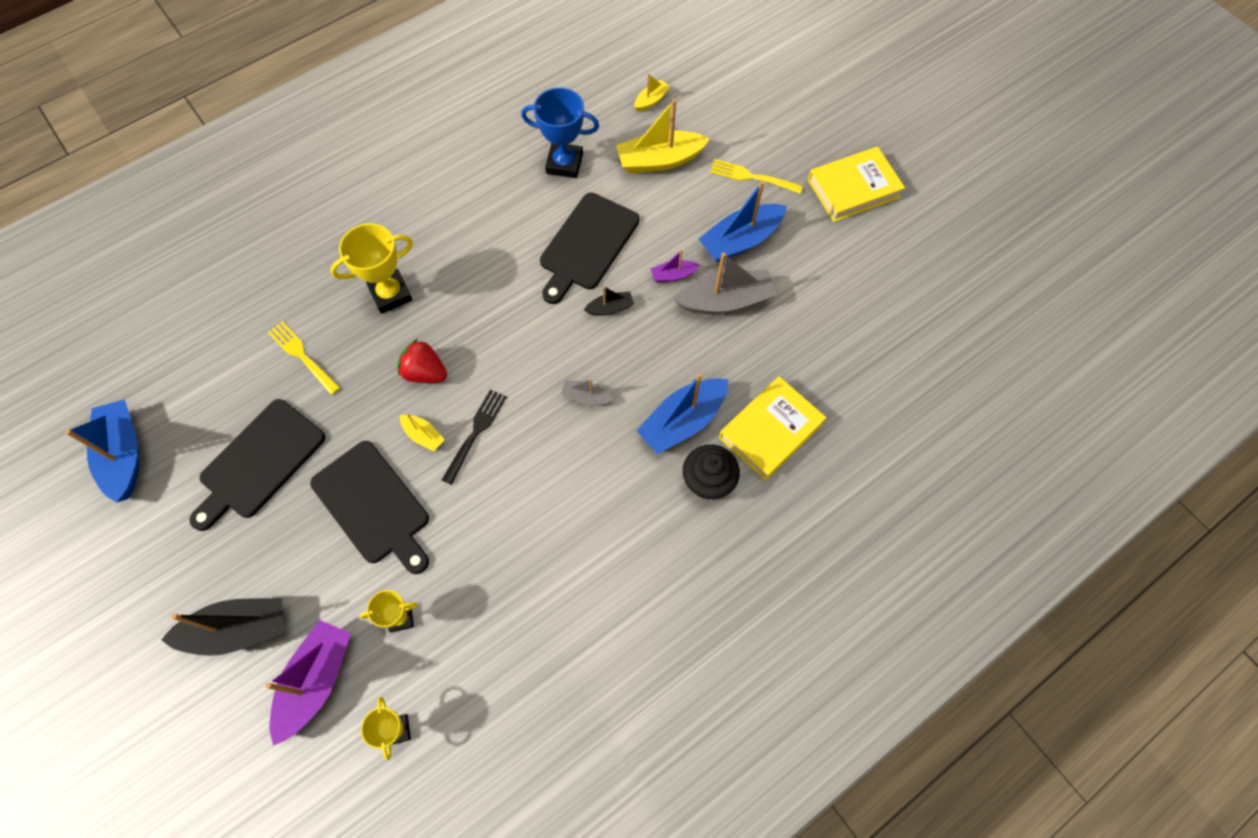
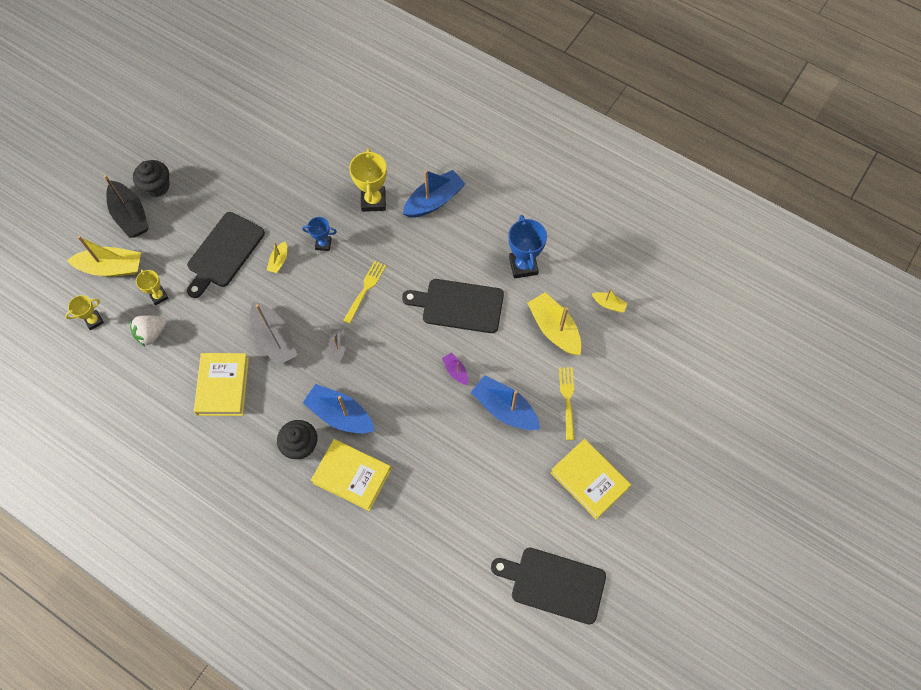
camera: 70 degrees right, 0 degrees up
(124, 455) = (217, 111): blue boat -> blue boat (434, 201)
(207, 576) = (157, 186): none -> black cupcake
(259, 462) = (233, 180): black cutting board -> black cutting board (554, 584)
(302, 356) = (311, 171): yellow fork -> yellow fork (365, 289)
(316, 681) = (111, 268): purple boat -> yellow boat
(390, 294) = (373, 201): yellow trophy -> yellow trophy turned 45 degrees clockwise
(425, 372) = (323, 244): red strawberry -> blue trophy
(459, 643) = (151, 334): none -> white strawberry
(475, 433) = (290, 290): black fork -> none
(584, 560) = (223, 386): none -> yellow book
(610, 308) = (412, 338): black boat -> none
(725, 301) = (447, 414): grey boat -> grey boat (274, 339)

